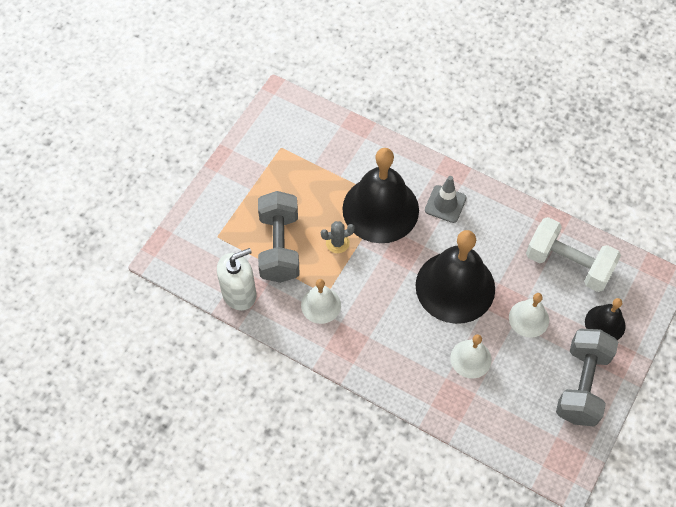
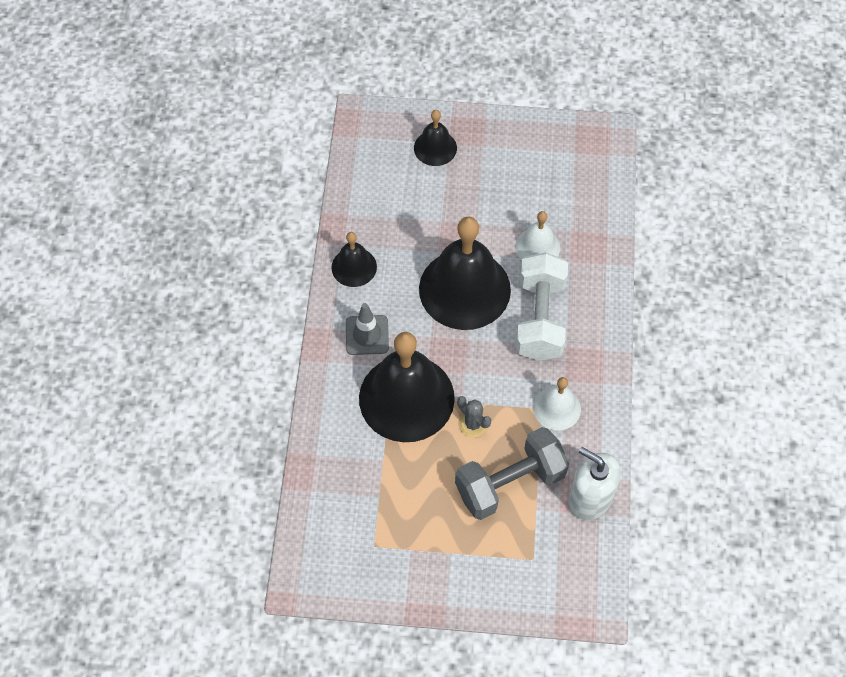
camera: 115 degrees left, 0 degrees up
(510, 218) = (354, 267): none -> black bell
(528, 318) = (465, 212): white bell -> none
(568, 264) = (383, 197): white dumbbell -> white dumbbell (539, 319)
(582, 385) = (511, 147): grey dumbbell -> none

